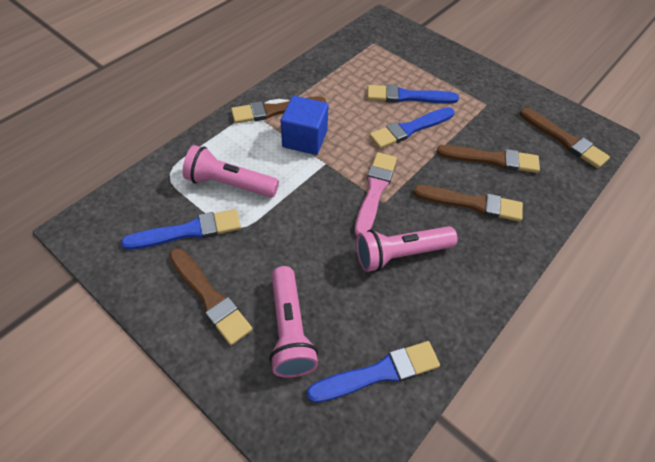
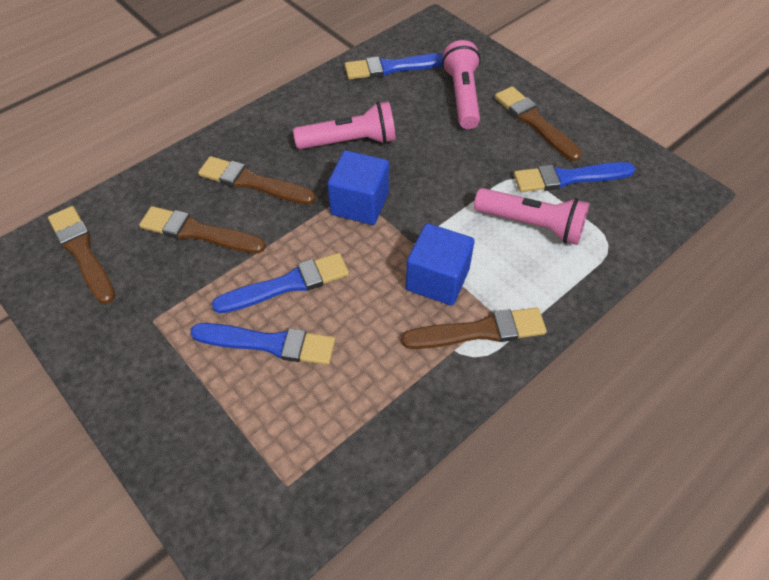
camera: 170 degrees left, 0 degrees up
(375, 191) = (359, 204): pink brush -> blue cube

